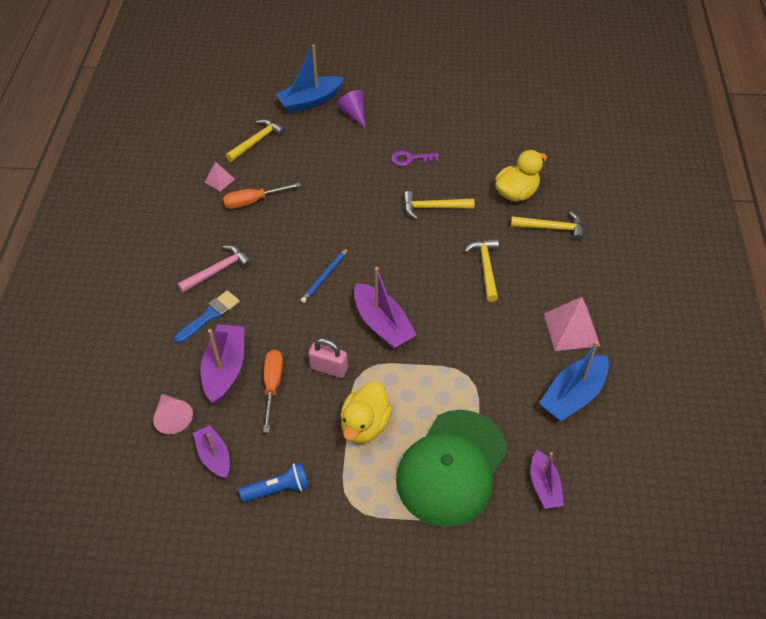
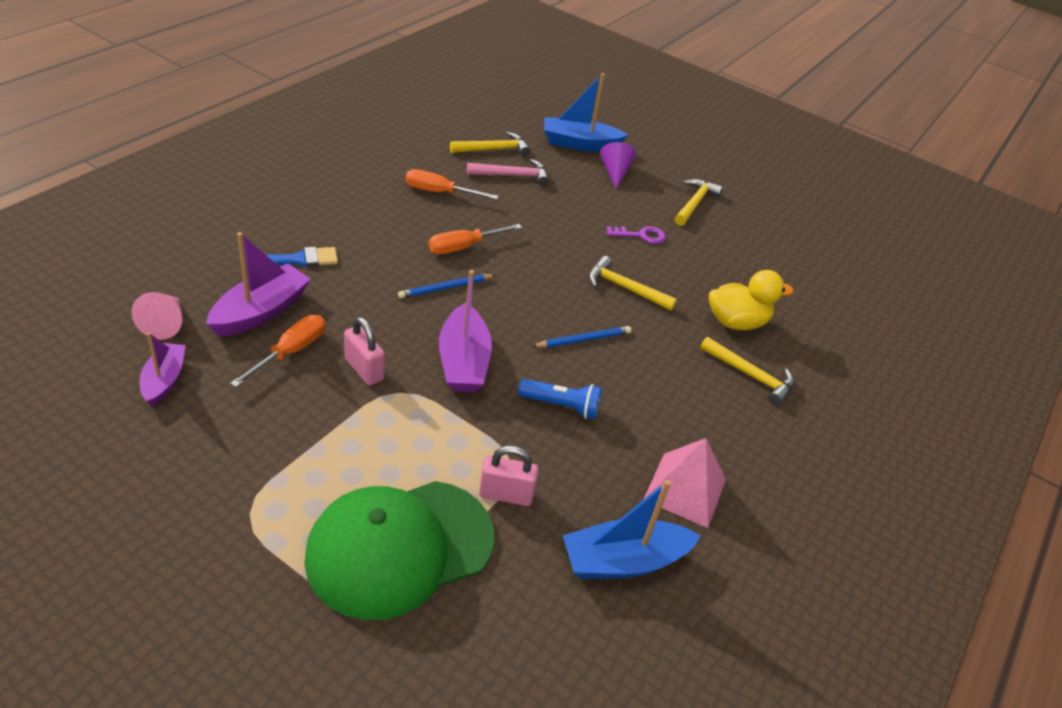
camera: 25 degrees right, 10 degrees down
(218, 270) = (345, 228): pink hammer -> pink hammer (512, 175)
(219, 180) = (425, 161): pink pyramid -> none
(278, 489) = (191, 449): blue flashlight -> blue flashlight (561, 406)
(308, 237) = (464, 247): none -> orange screwdriver
(365, 425) = (346, 444): yellow duck -> none
(410, 159) = (640, 235): purple key -> purple key turned 150 degrees clockwise
(439, 263) = (583, 339): none -> blue pencil
(480, 397) = (506, 494): none -> pink padlock
(485, 268) = (634, 372): yellow hammer -> yellow hammer (694, 203)
(544, 486) = (493, 640): purple boat -> none

